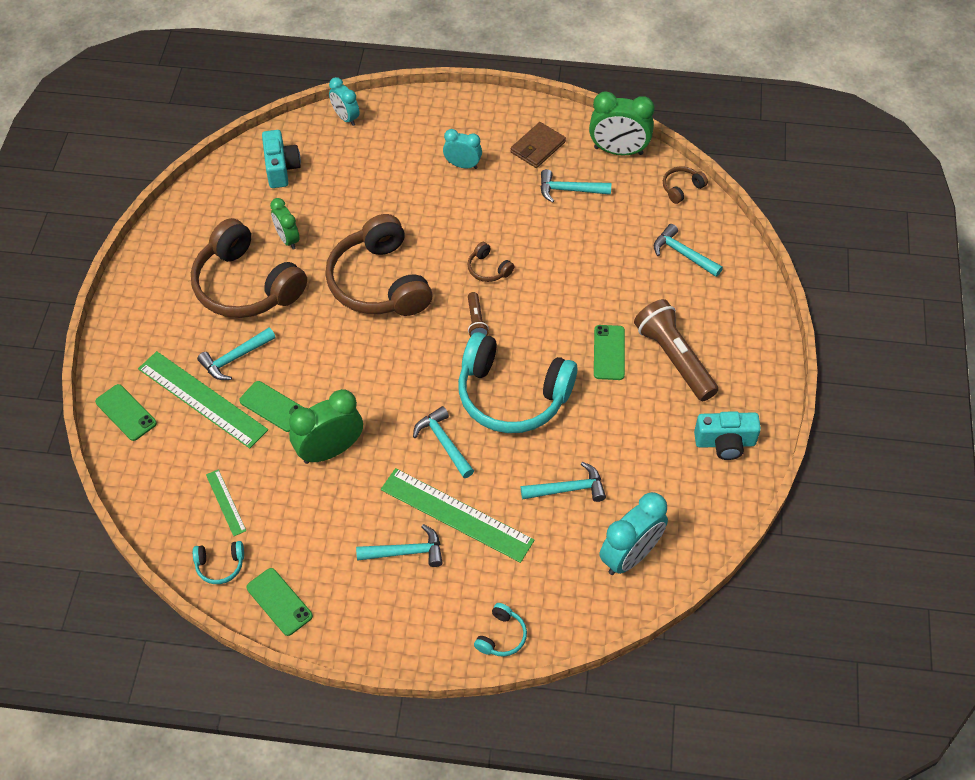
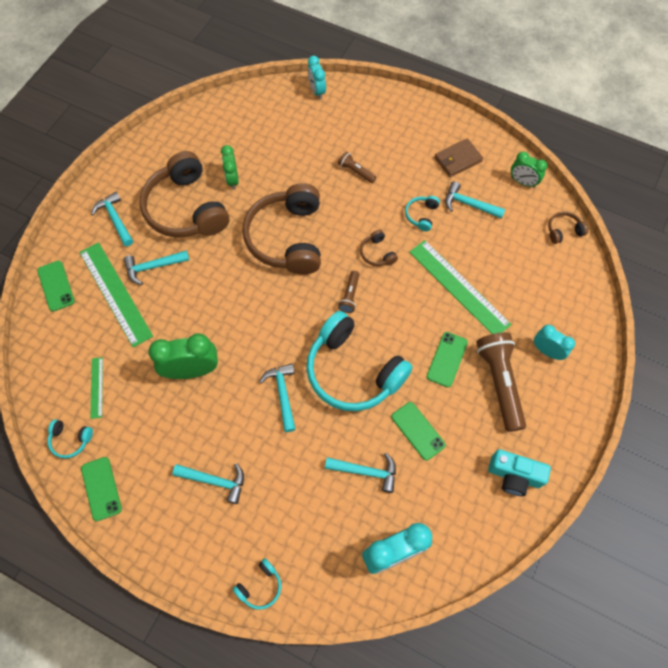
camera: 20 degrees right, 10 degrees up
(273, 406) = (164, 317): green phone -> green phone (418, 431)
(281, 168) = (251, 119): turquoise camera -> none
(428, 191) = (356, 171): none -> brown flashlight
(456, 514) = (267, 462): green ruler -> green ruler (459, 287)
(462, 165) = (392, 157): turquoise clock -> turquoise clock (547, 351)
(521, 216) = (421, 215): none -> turquoise headphones
(618, 151) = (522, 182): green clock -> green clock, size x0.61
(683, 254) = (542, 290): turquoise hammer -> turquoise hammer (115, 219)

